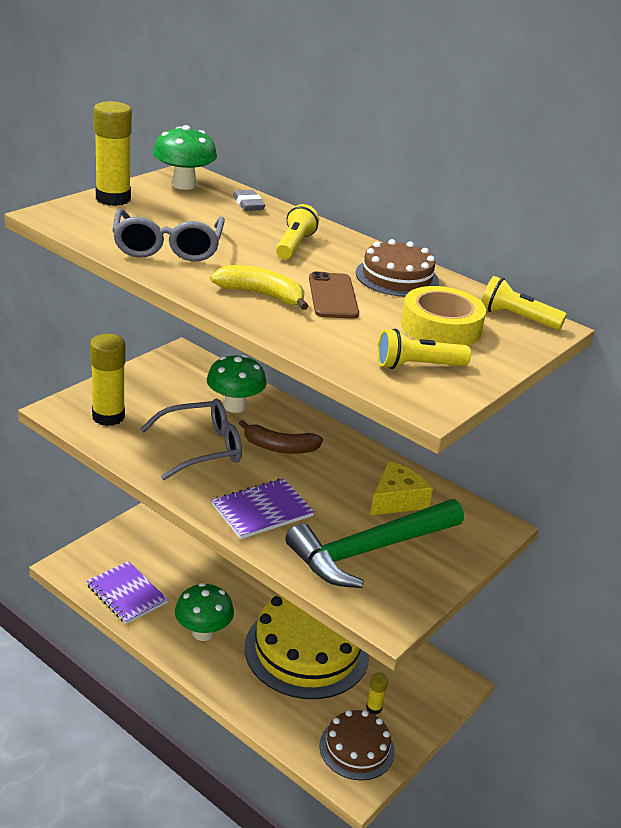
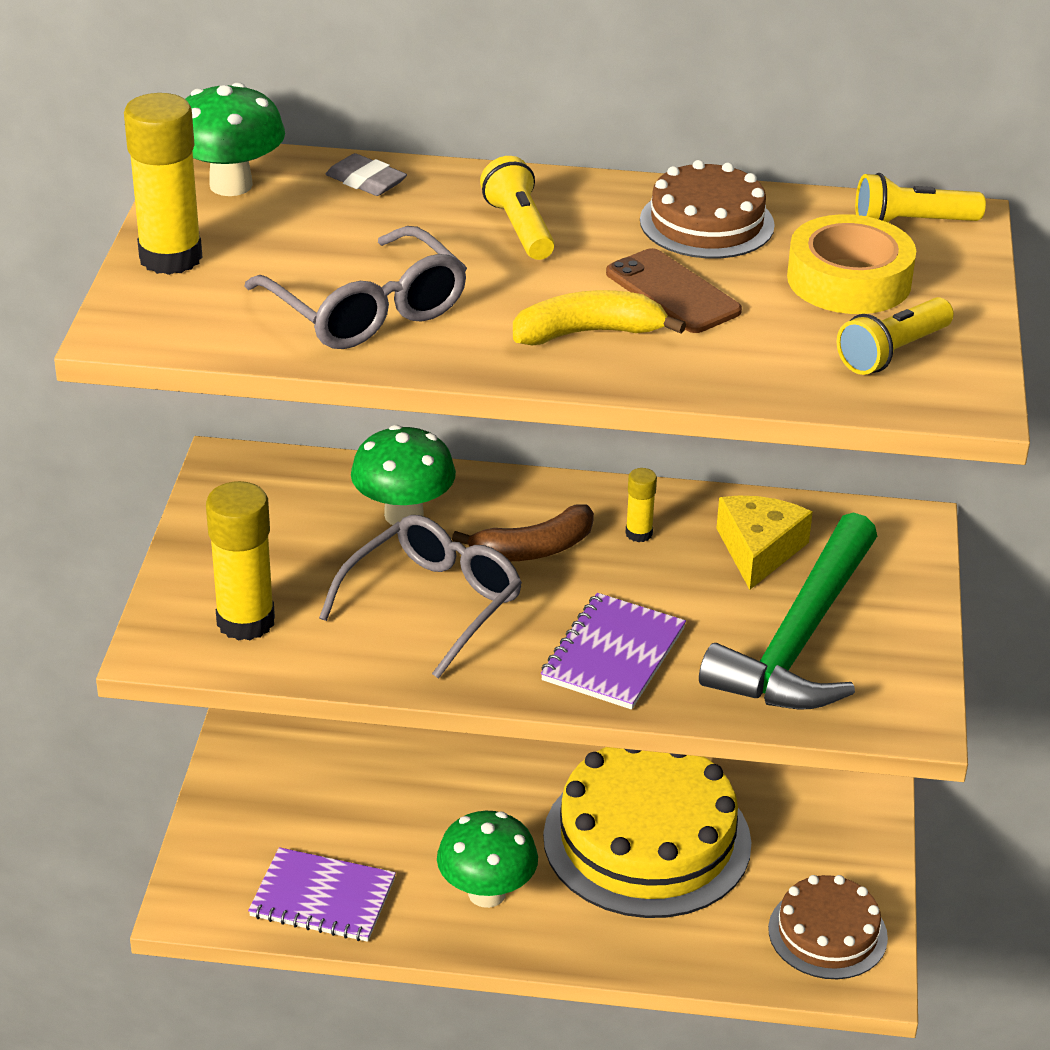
camera: 30 degrees left, 5 degrees up
(374, 708) = (801, 869): yellow glue stick -> yellow glue stick (639, 533)

